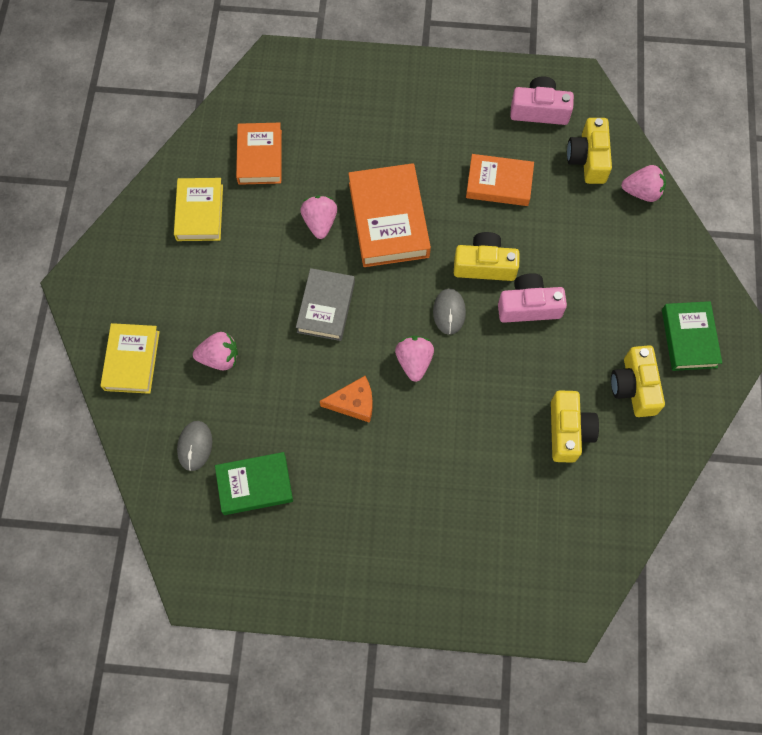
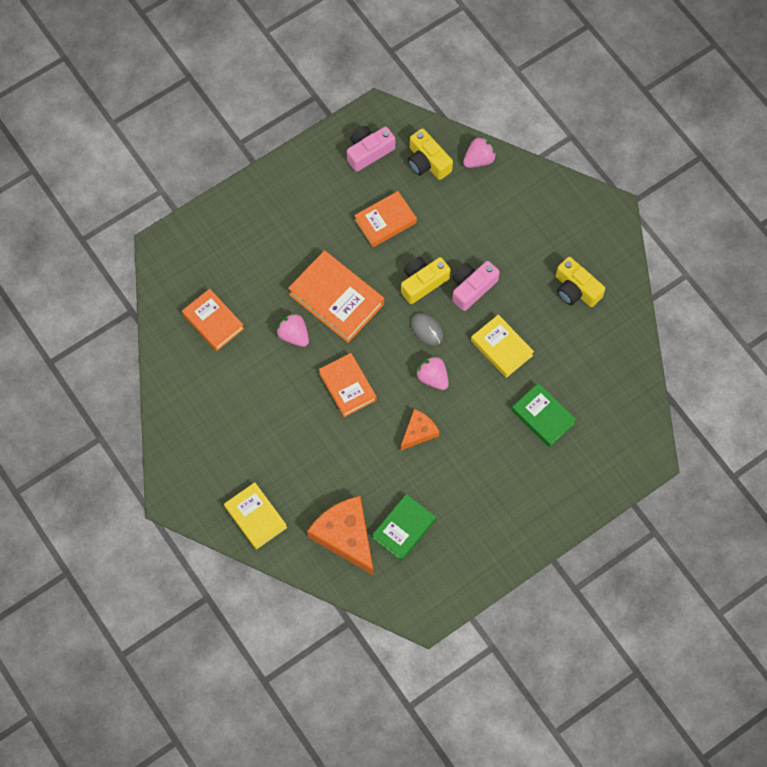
camera: 40 degrees left, 0 degrees up
(195, 446) = (345, 536): grey mouse -> orange cheese
(199, 212) = (208, 389): yellow book -> yellow book (501, 348)
(220, 358) = (310, 471): pink strawberry -> none
(326, 307) = (347, 386): grey book -> orange book
(568, 431) = (560, 347): yellow camera -> none
(689, 338) = (583, 234): green book -> green book (543, 417)

